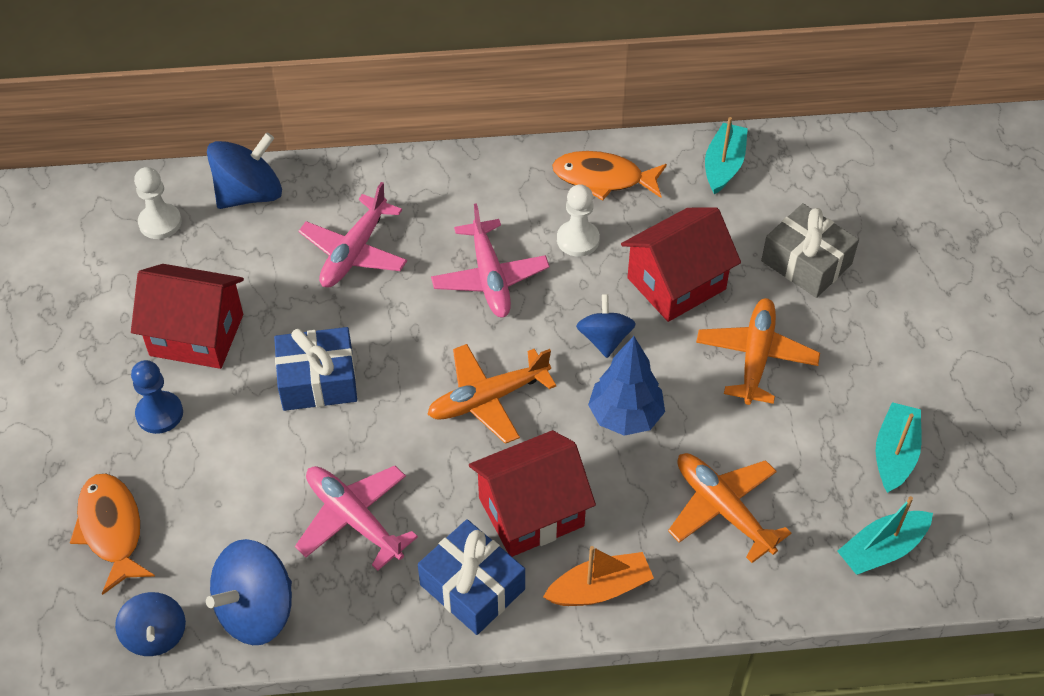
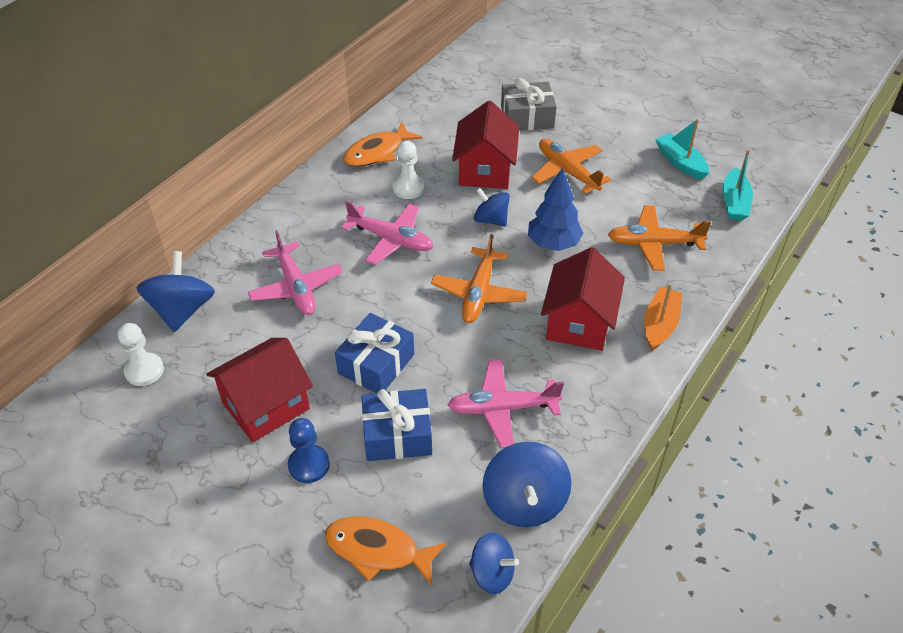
camera: 50 degrees left, 5 degrees down
(472, 587) = (607, 380): blue gift -> blue gift (397, 435)
(723, 165) = (427, 105): turquoise boat -> none

